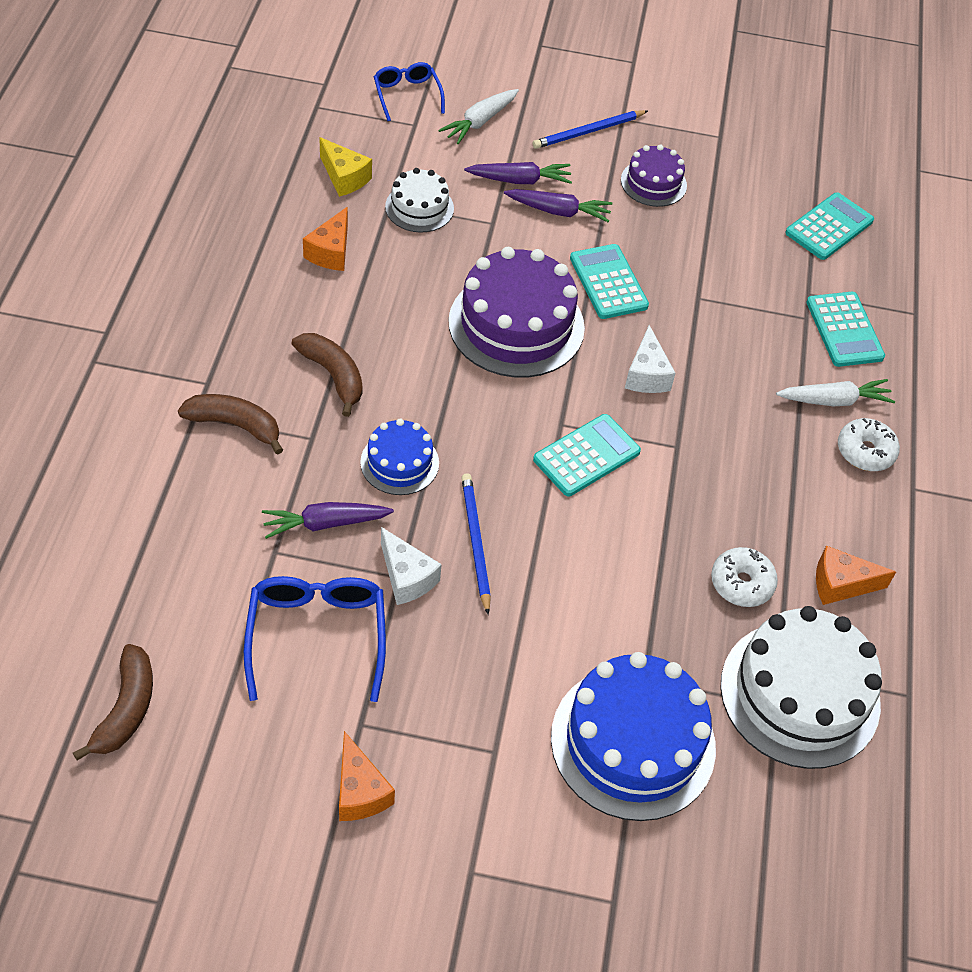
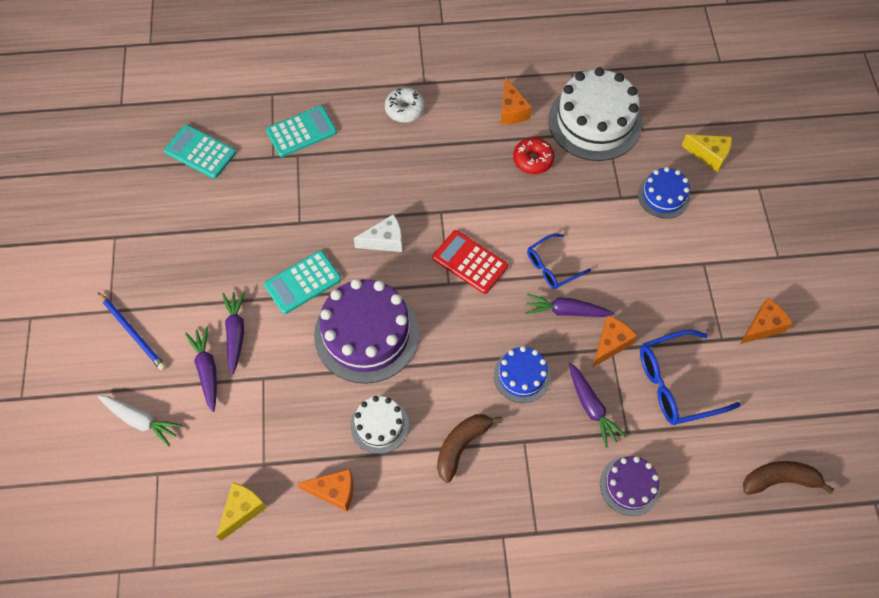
camera: 100 degrees left, 10 degrees up
(235, 425) = (534, 499): brown banana -> none
(406, 577) = (610, 344): white cheese -> orange cheese
(407, 95) = (119, 492): blue glasses -> blue glasses (552, 266)
(419, 207) = (261, 438): white cake -> white cake (379, 425)
(475, 542) = (566, 311): blue pencil -> purple carrot
(586, 456) = (470, 262): turquoise calculator -> red calculator
(633, 742) = (663, 196): blue cake -> blue cake, size x0.53
(653, 183) = (183, 273): purple cake -> purple cake (629, 485)
(696, 846) = (709, 155): none -> yellow cheese
(741, 583) = (533, 160): white donut -> red donut
(834, 400) = (368, 130): white carrot -> none

